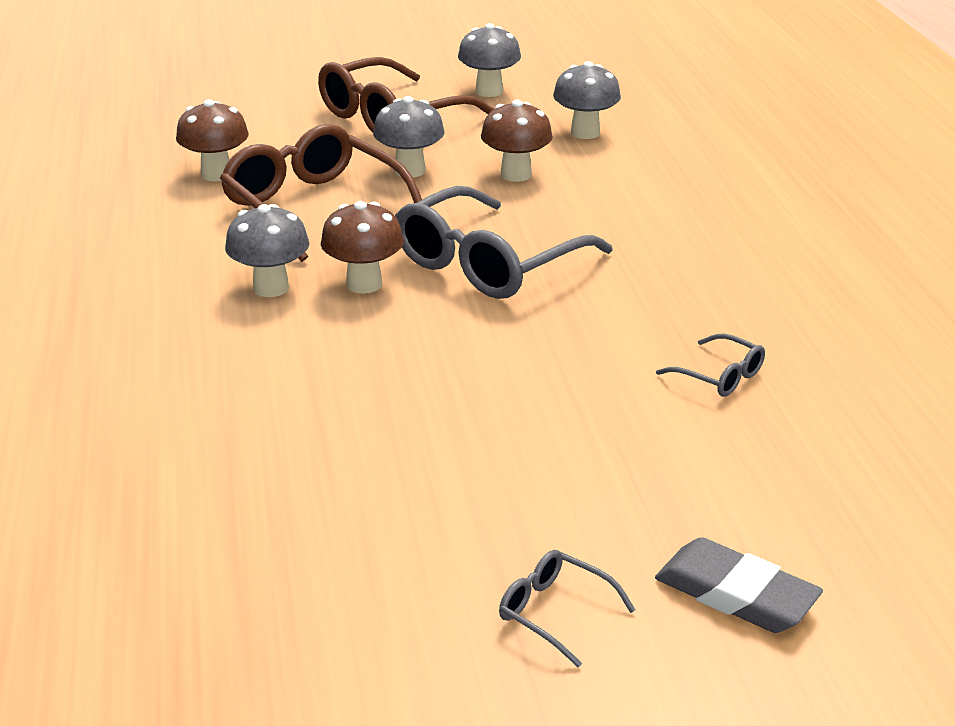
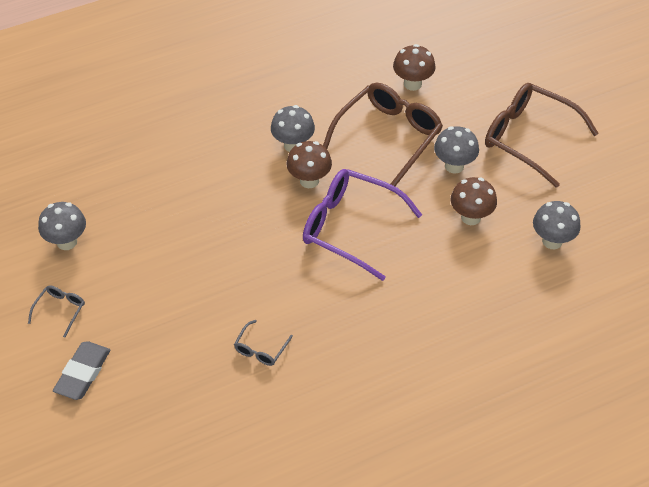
camera: 75 degrees right, 20 degrees up
(489, 91) = (597, 177): grey mushroom -> grey mushroom (67, 242)
(489, 263) = (350, 228): grey glasses -> purple glasses

